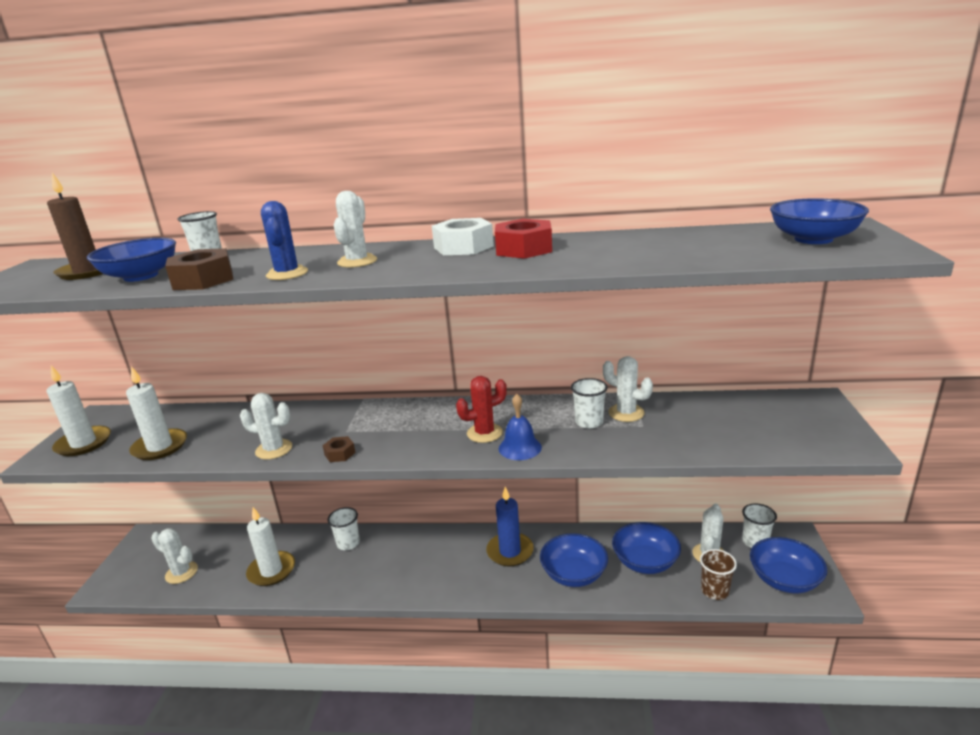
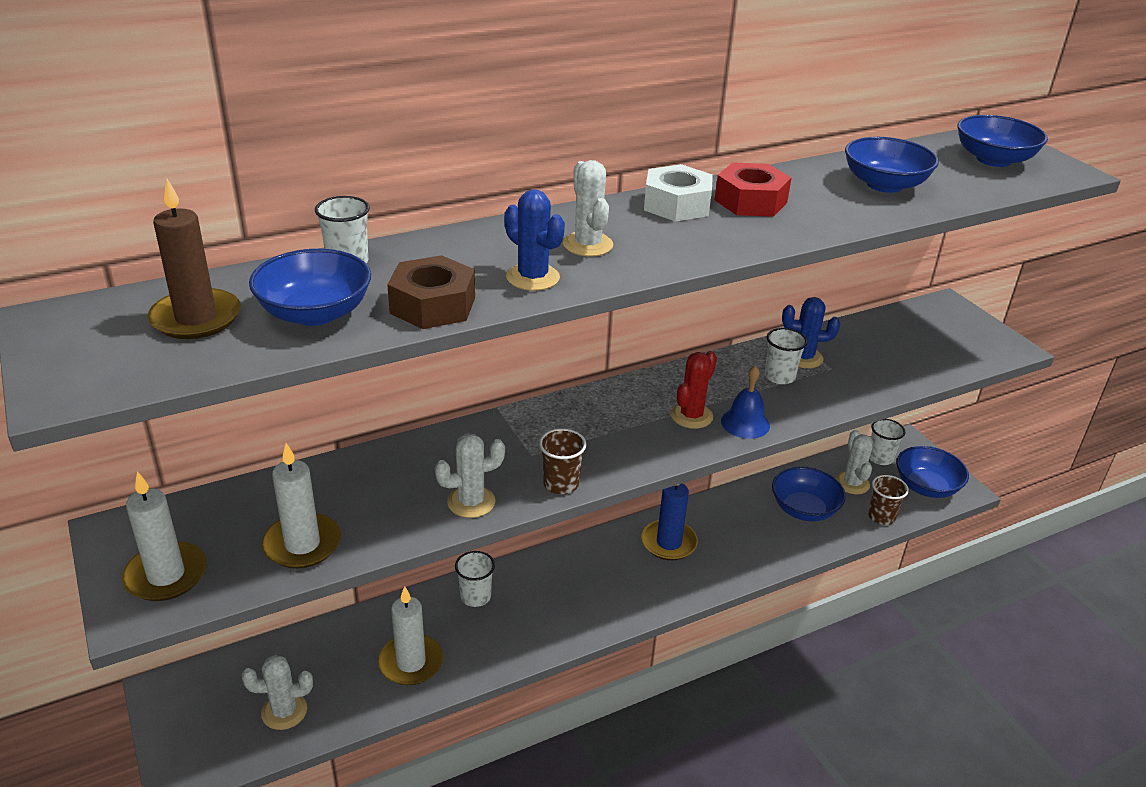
camera: 35 degrees left, 10 degrees up
(340, 453) = (561, 484): brown nut -> brown cup
(574, 574) = (750, 544): blue bowl -> blue bowl (884, 184)
(626, 413) = (803, 357): white cactus -> blue cactus

